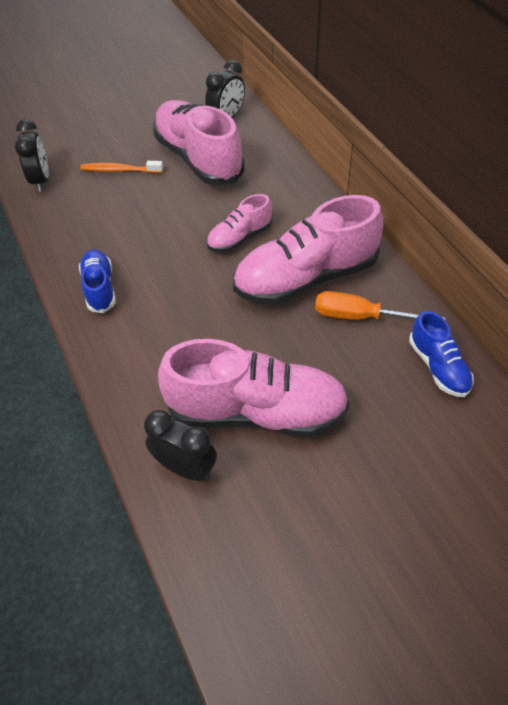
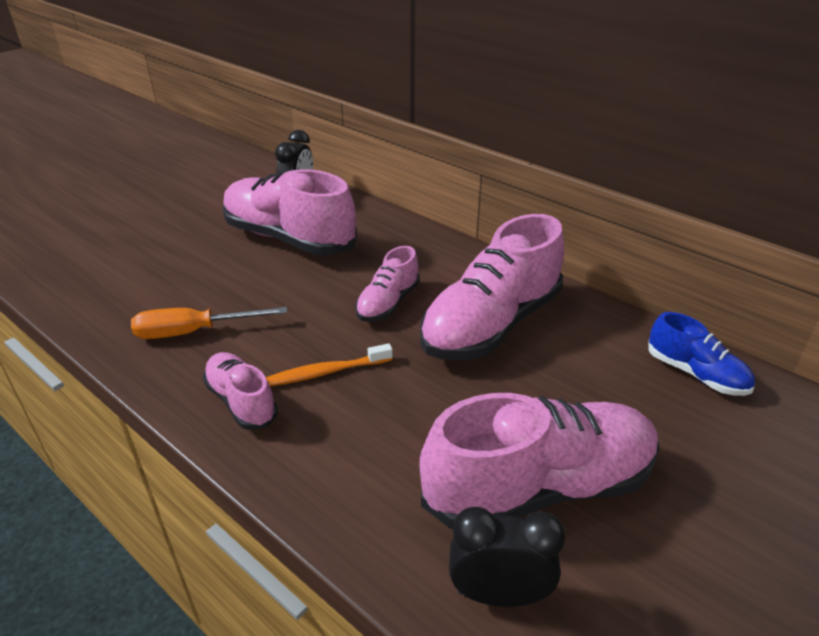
camera: 25 degrees left, 15 degrees down
(41, 180) = (93, 300): black clock -> none
(99, 288) = (241, 401): blue shoe -> pink shoe
(120, 170) = (197, 268): orange toothbrush -> orange toothbrush (327, 372)
(361, 317) = (579, 347): orange screwdriver -> orange screwdriver (194, 332)

